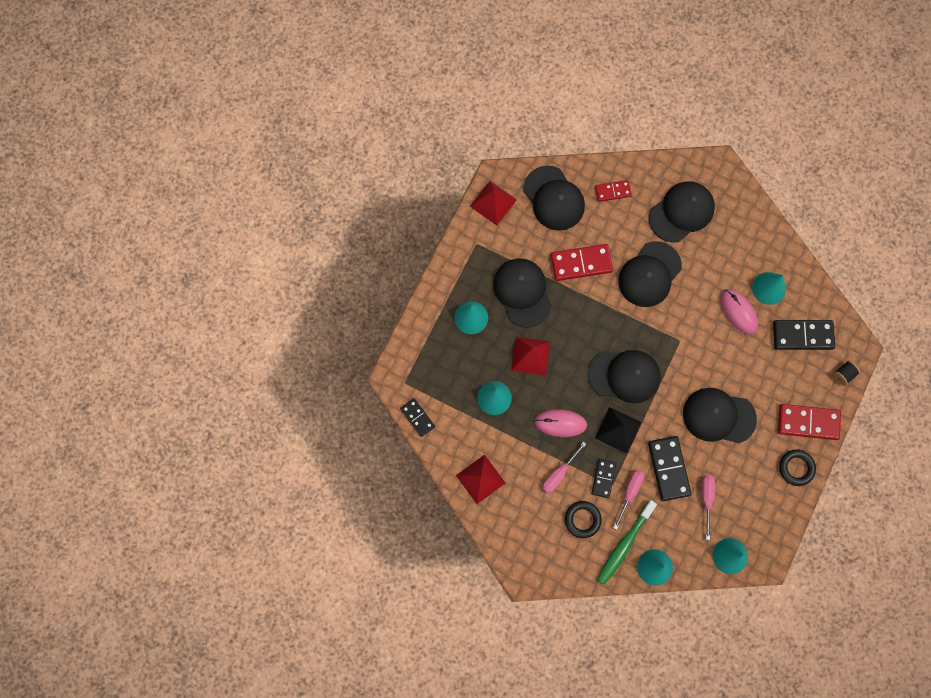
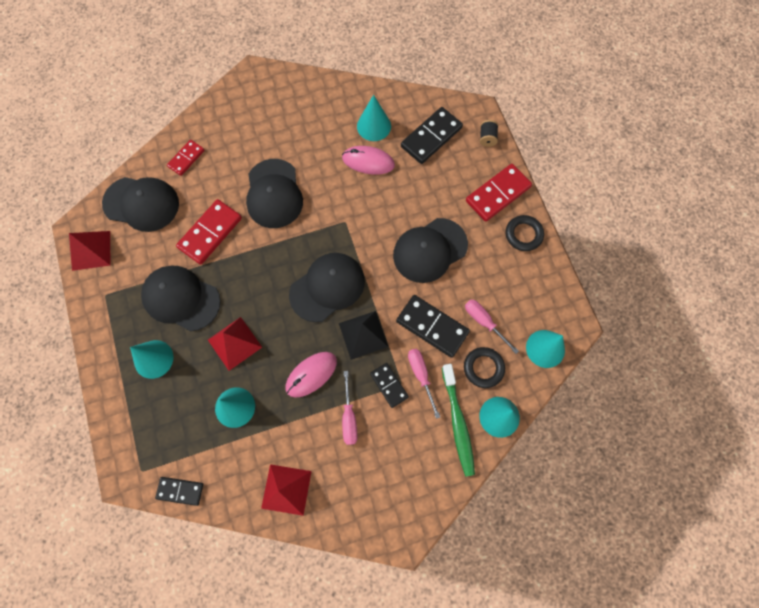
camera: 45 degrees left, 5 degrees down
(582, 519) = (405, 436): black ring -> black ring (483, 368)
(681, 212) = (255, 129): black cap -> none

